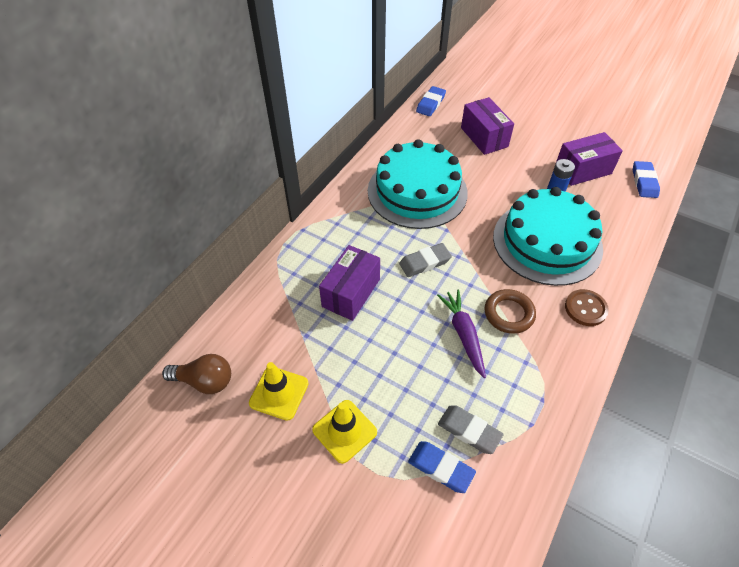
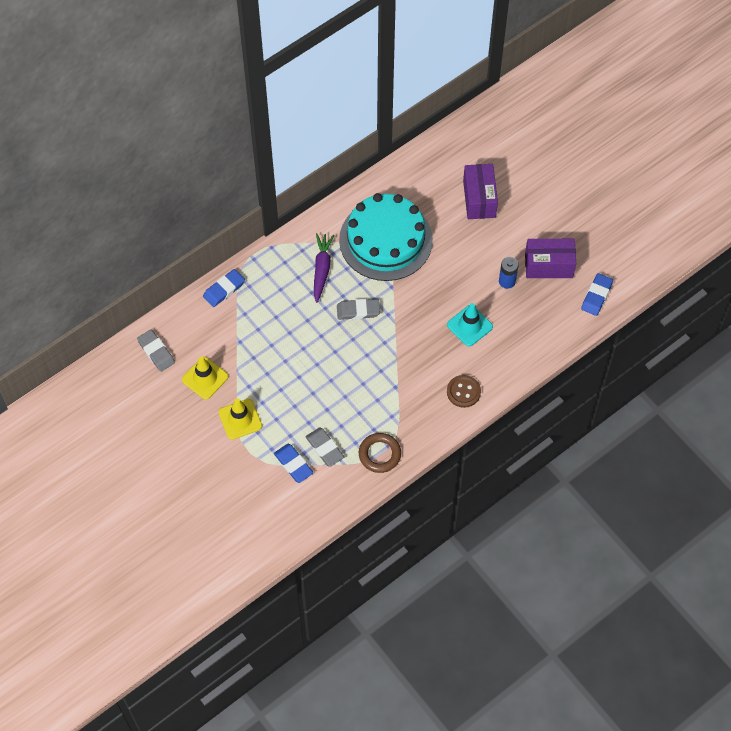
camera: 20 degrees right, 10 degrees up
(205, 381) = (156, 352): brown light bulb -> grey eraser
(351, 293) = (287, 318): purple box -> none
(430, 104) = (449, 141): blue eraser -> blue eraser (224, 289)
(463, 334) = (357, 380): purple carrot -> purple carrot (321, 269)
(509, 313) = (401, 376): brown ring -> brown ring (379, 454)
(547, 242) = (469, 326): turquoise cake -> turquoise traffic cone

